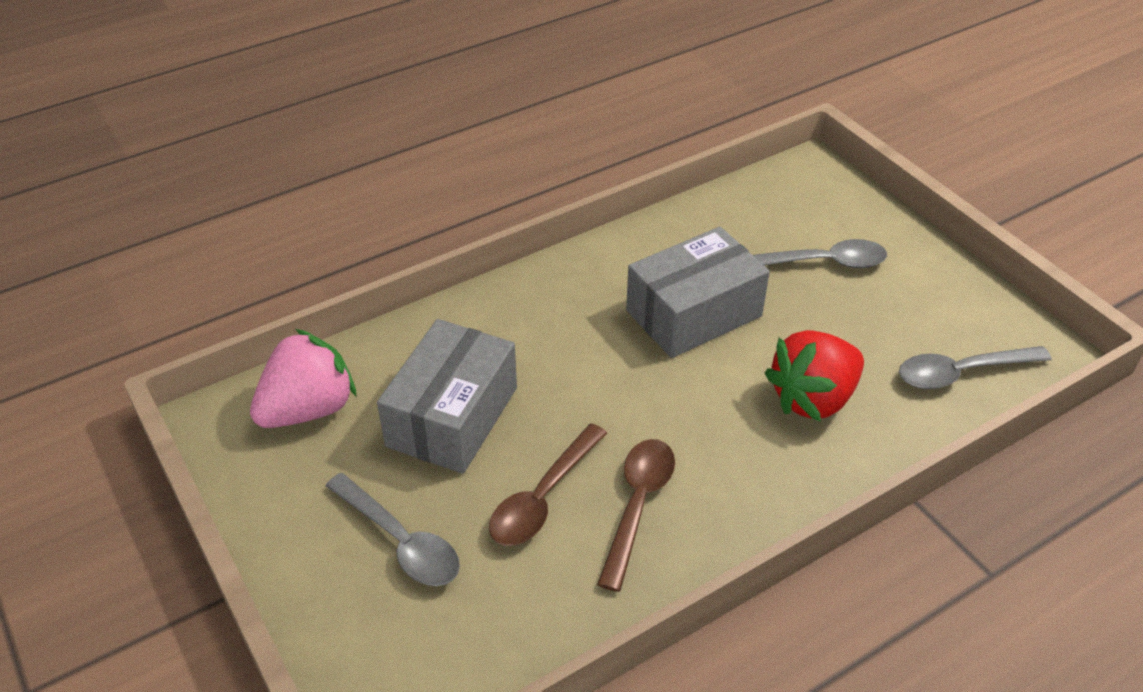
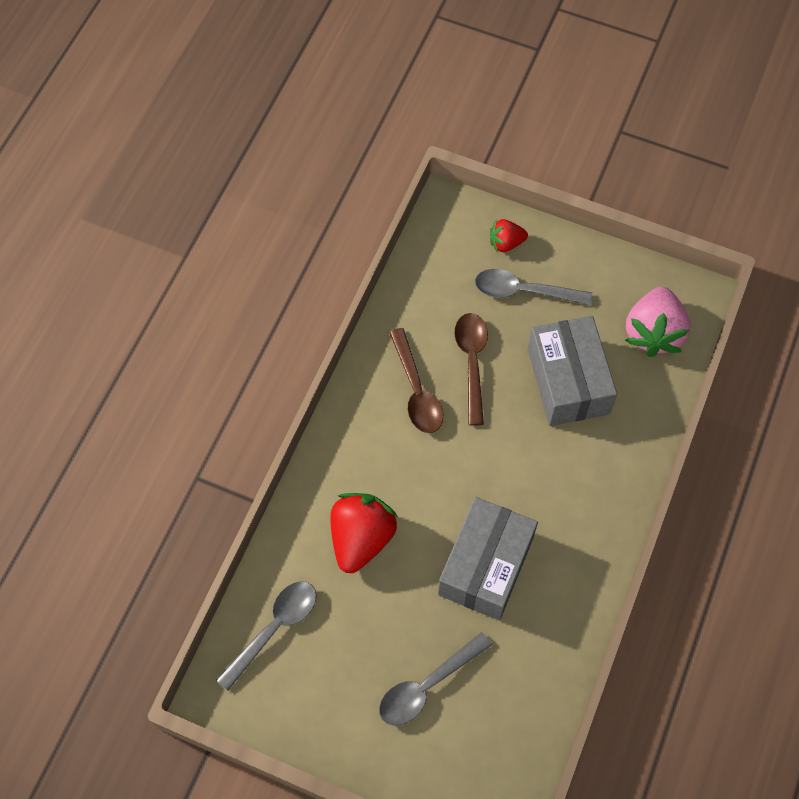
camera: 145 degrees right, 20 degrees up
(359, 618) = (506, 243): none -> red strawberry

